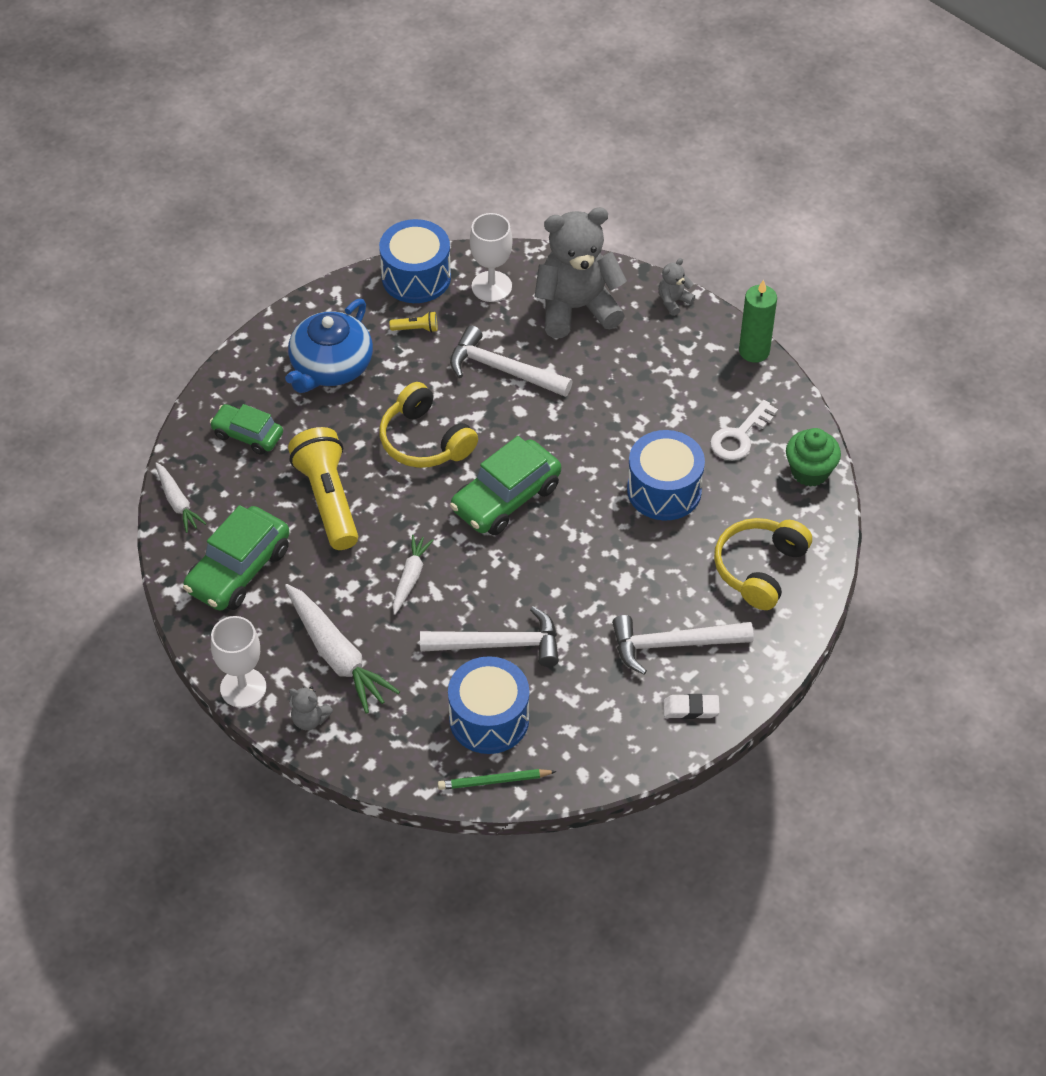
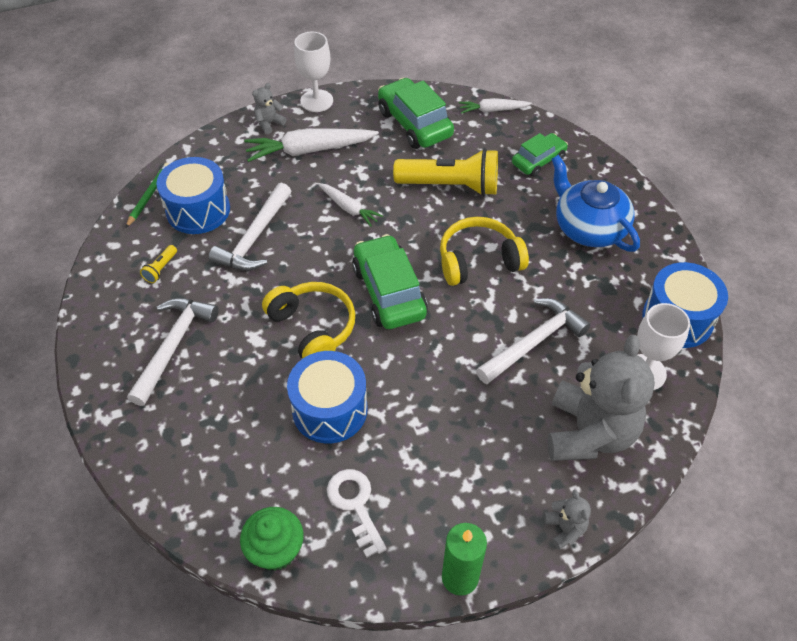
camera: 115 degrees right, 0 degrees up
(416, 329) = (610, 297): yellow flashlight -> yellow flashlight (161, 269)
(691, 709) = (109, 332): white eraser -> none
(759, 568) = (199, 446): yellow headphones -> yellow headphones (313, 328)

